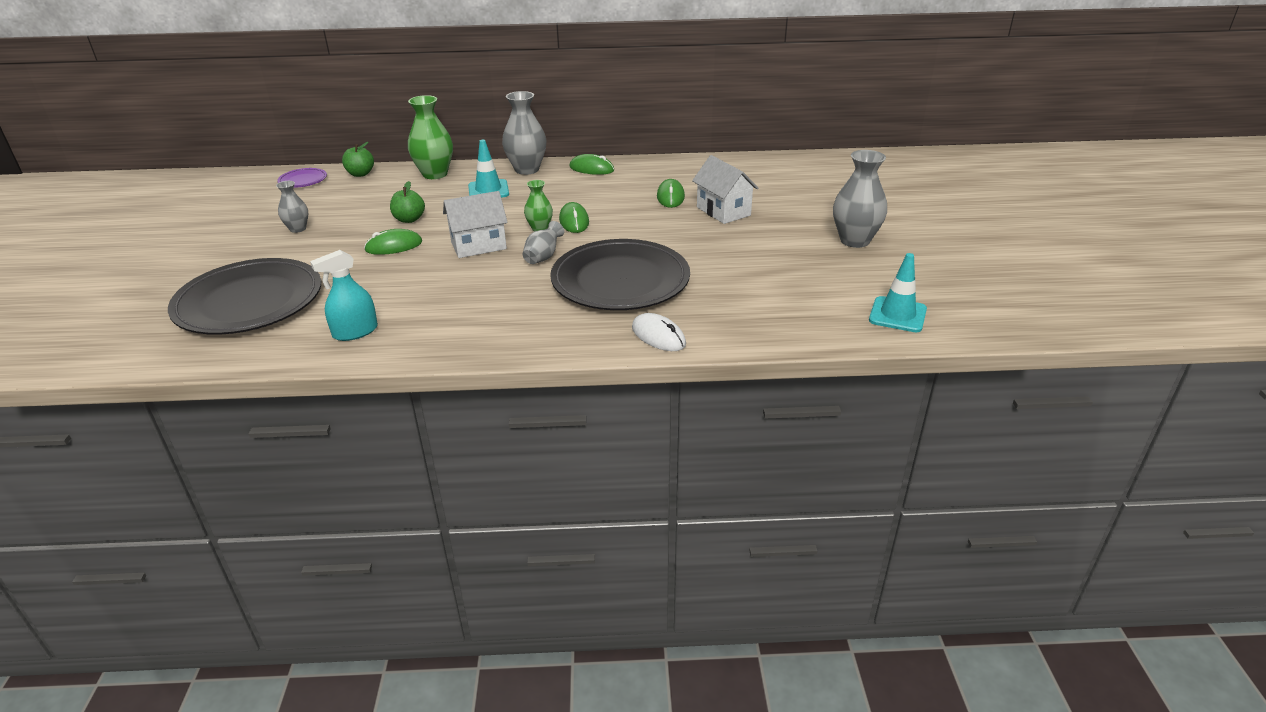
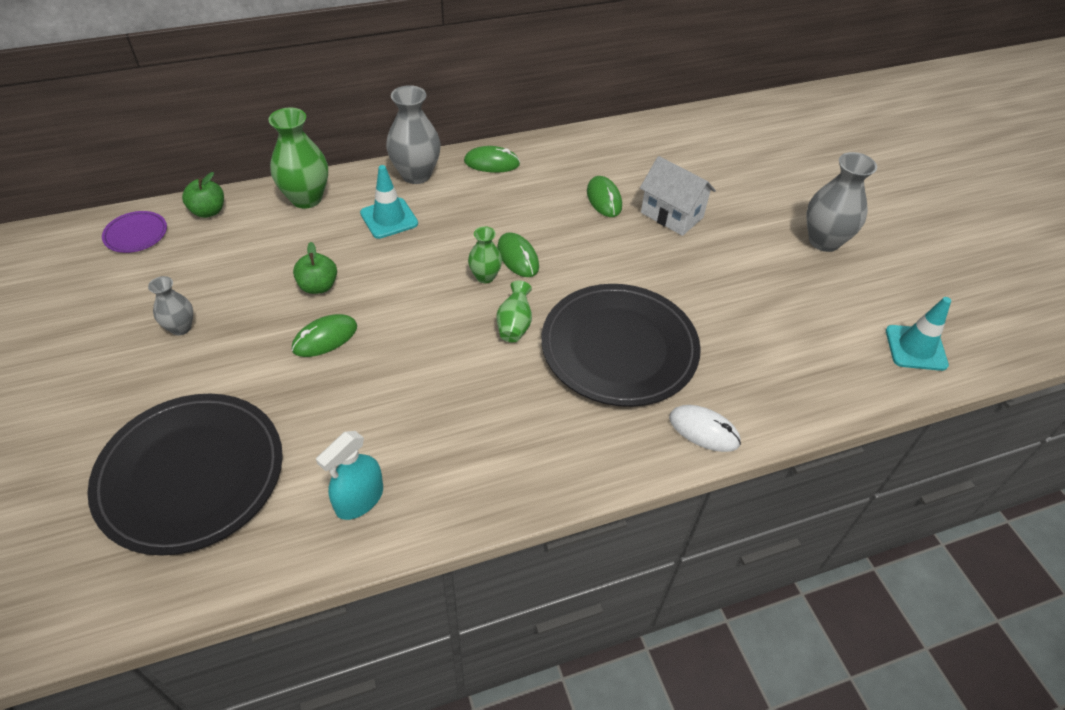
camera: 20 degrees left, 15 degrees up
(478, 245) = (429, 319): white house -> none
(543, 257) = (514, 325): grey vase -> green vase

